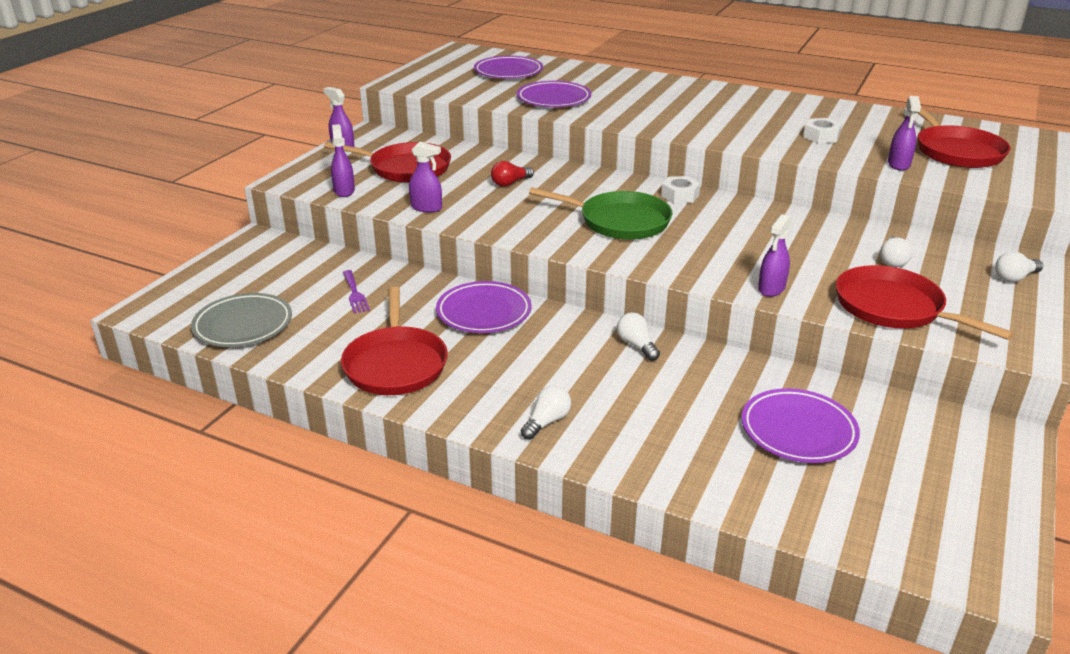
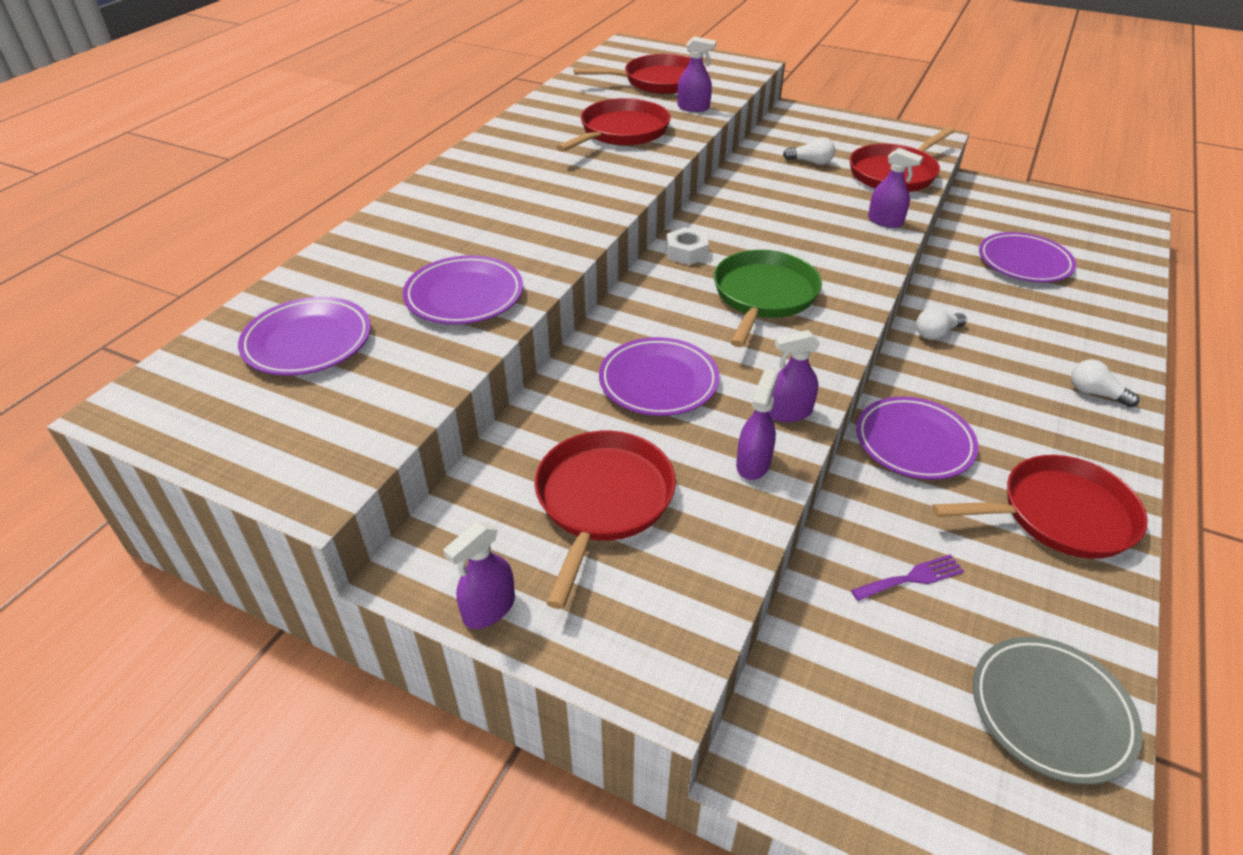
camera: 90 degrees left, 10 degrees up
(344, 191) = (701, 576): purple spray bottle -> purple spray bottle (788, 412)
(510, 183) = (658, 382): red light bulb -> purple plate
(821, 136) = (621, 132): white nut -> red pan
(1014, 278) = (824, 122): white light bulb -> none

